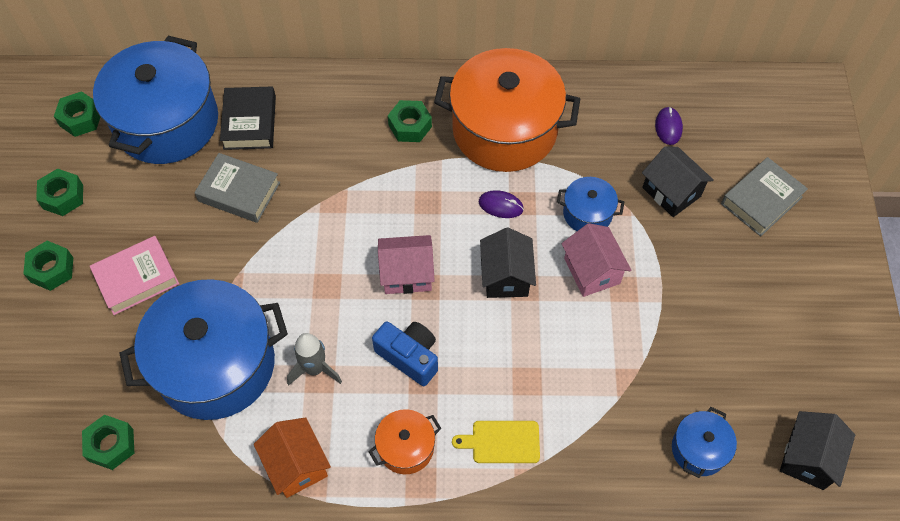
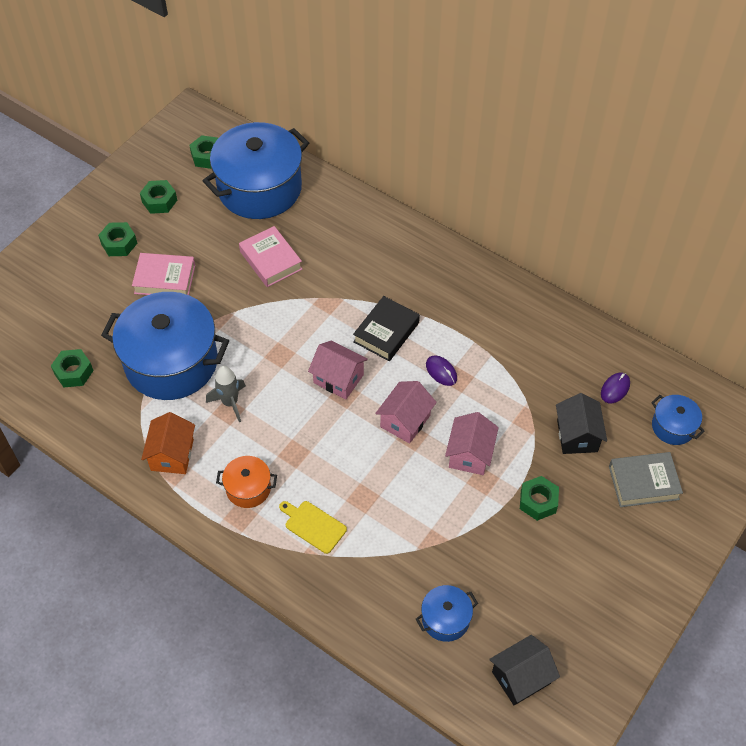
camera: 35 degrees right, 5 degrees down
(239, 192) = (271, 260): grey book -> pink book
(250, 122) = (313, 218): black book -> black book (386, 332)
(409, 356) = (297, 433): blue camera -> none
(410, 126) = (421, 281): green nut -> green nut (538, 501)
(504, 130) = (487, 321): orange pot -> none
(506, 276) = (405, 421): black house -> pink house
(587, 213) = (500, 413): blue pot -> blue pot (673, 427)

